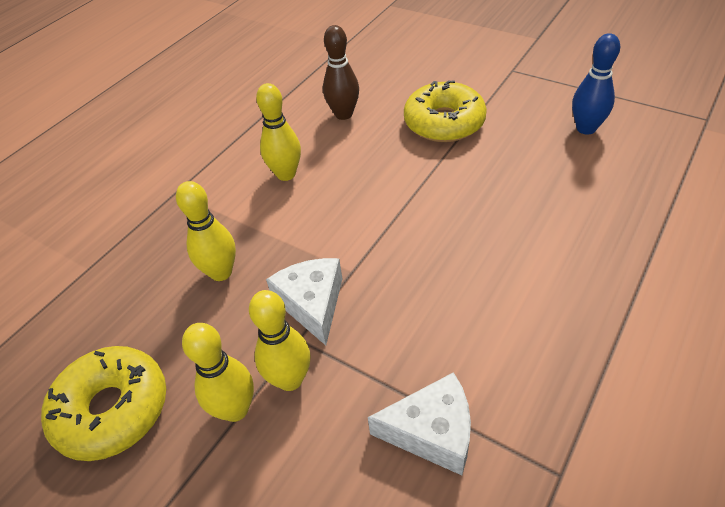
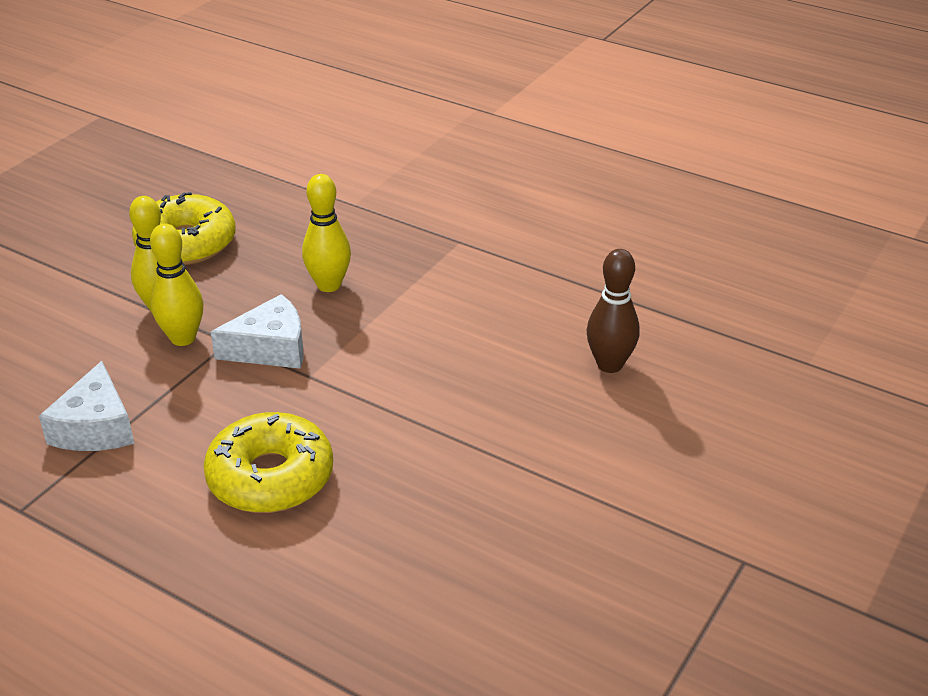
camera: 85 degrees right, 10 degrees down
(286, 174) = (482, 319): yellow bowling pin -> none
(444, 123) = (586, 465): yellow donut -> yellow donut (270, 477)
(586, 128) = (566, 632): blue bowling pin -> none

